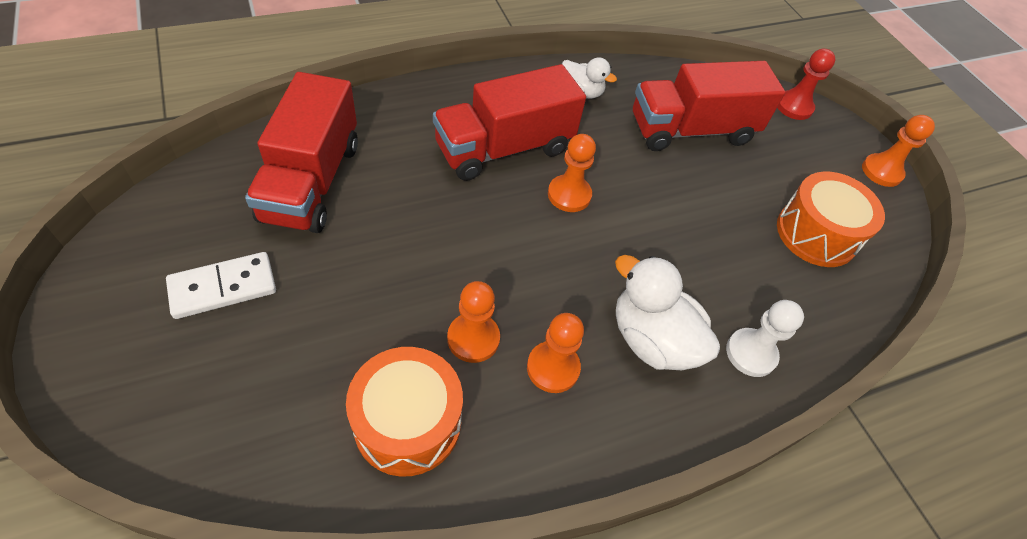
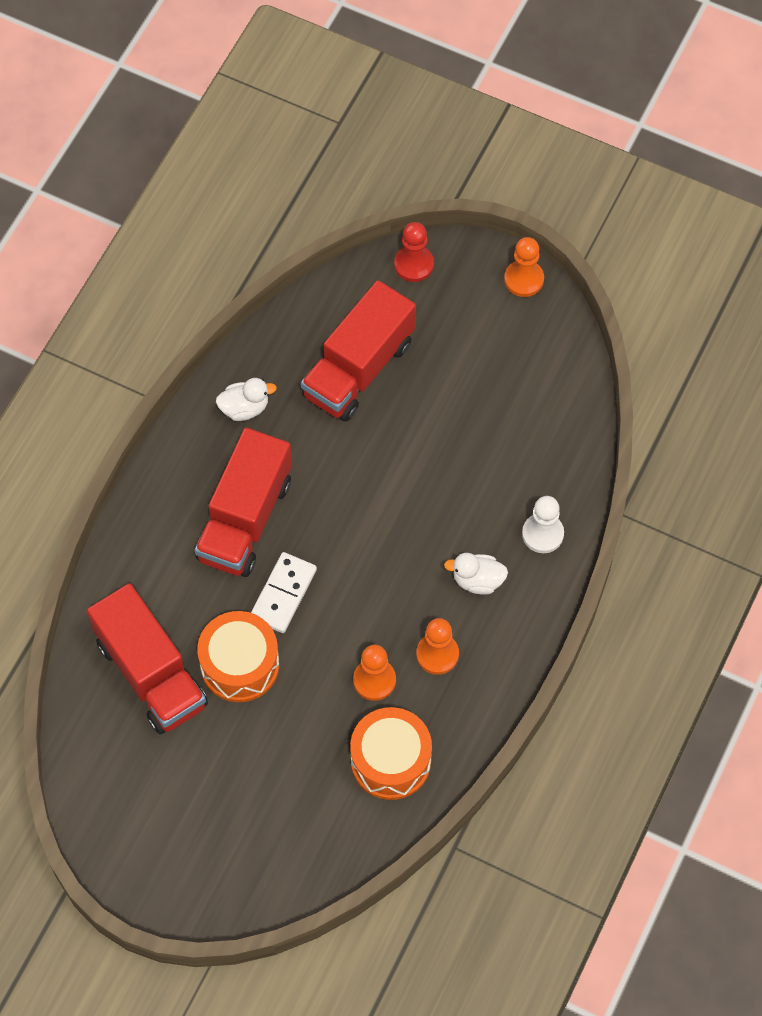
camera: 35 degrees left, 10 degrees up
(223, 288) = (194, 791): white domino -> white domino (283, 594)
(569, 195) = (328, 517): orange pawn -> none
(652, 340) = (477, 580): white duck -> white duck, size x0.61
(816, 234) = (517, 391): orange drum -> orange drum (240, 665)

